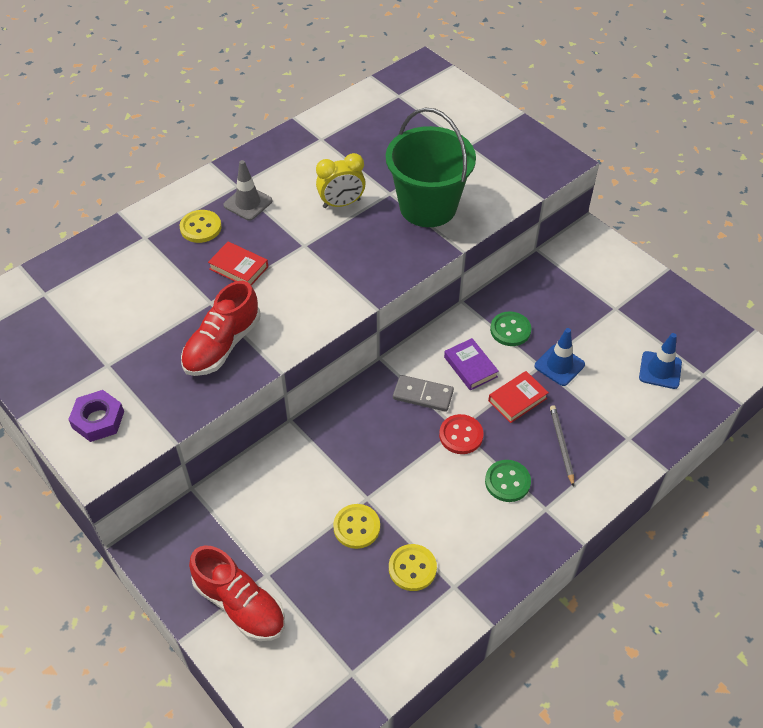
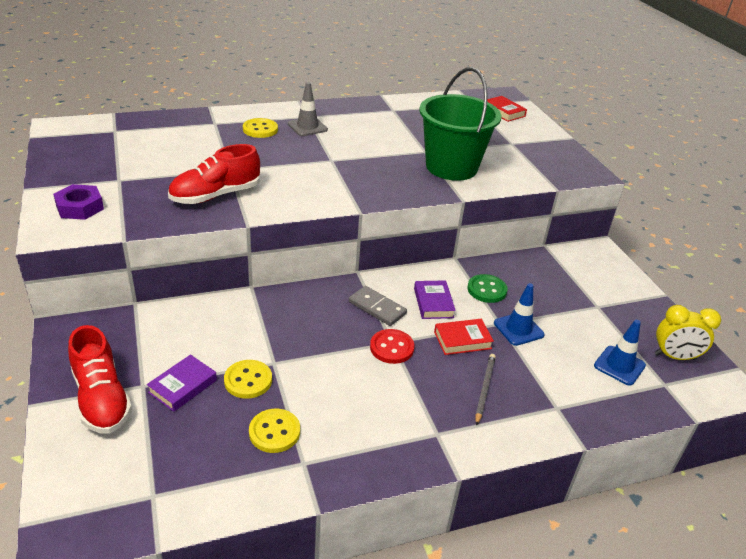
camera: 20 degrees right, 15 degrees down
(239, 268) = (269, 158): red book -> red book (503, 112)
(303, 559) = (183, 386): none -> purple book
(341, 203) = (380, 146): yellow clock -> yellow clock (674, 357)
(507, 482) = (413, 398): green button -> none

